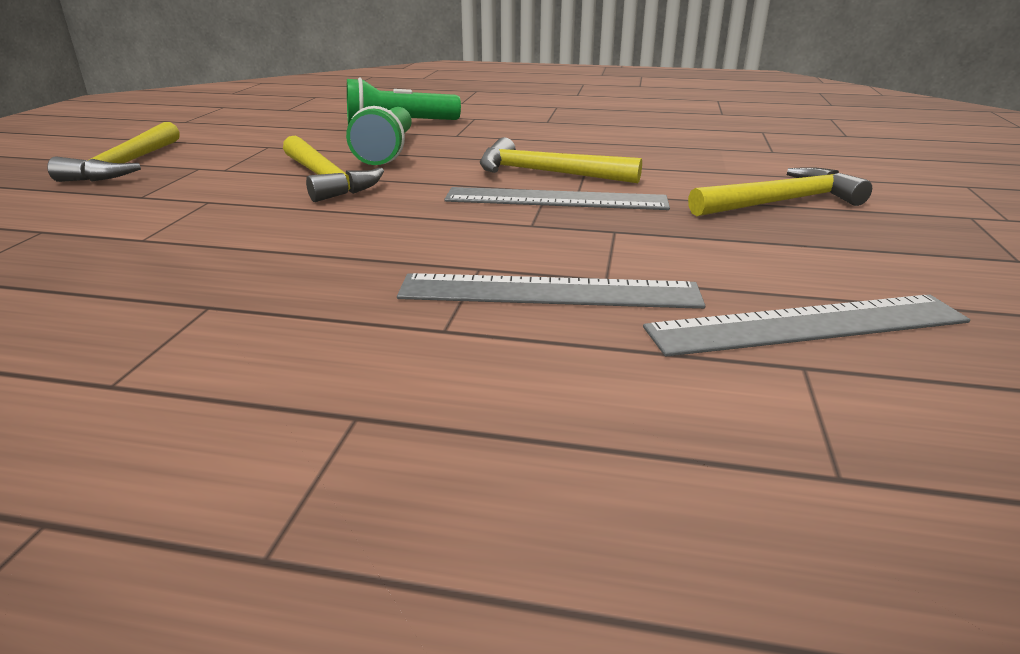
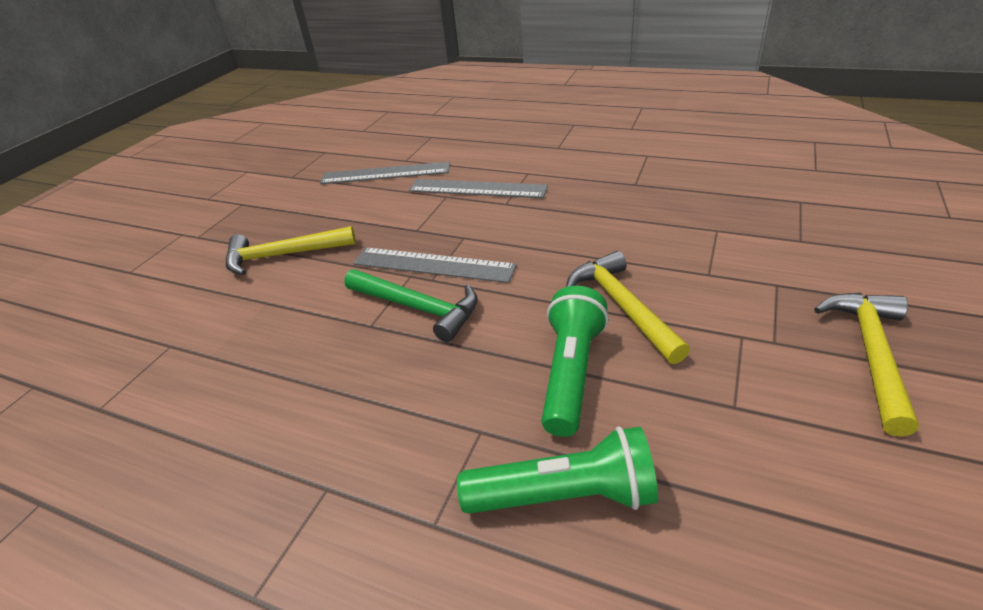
camera: 165 degrees left, 10 degrees up
(547, 173) = (418, 308): yellow hammer -> green hammer

